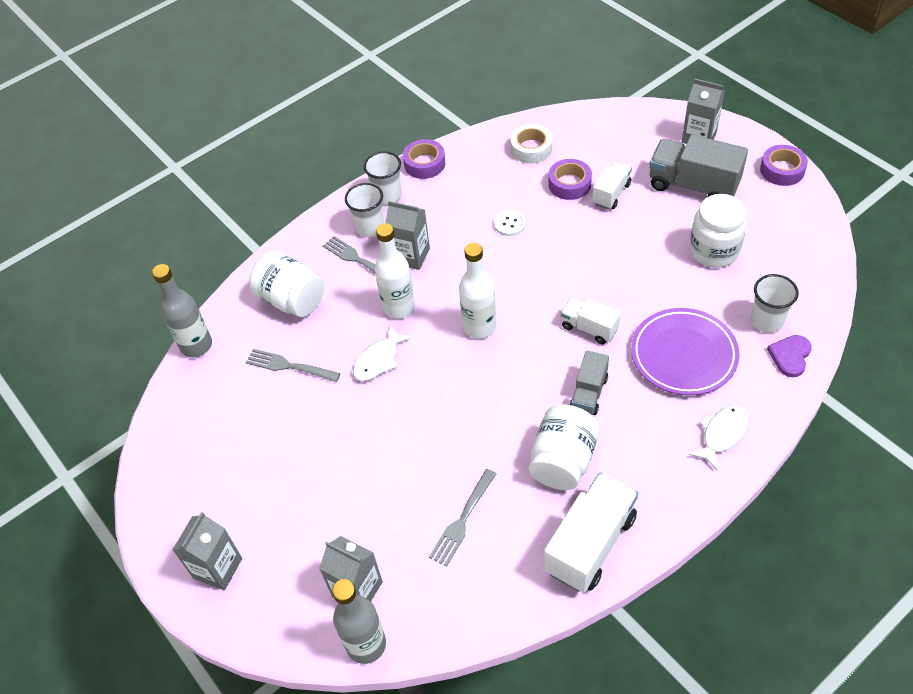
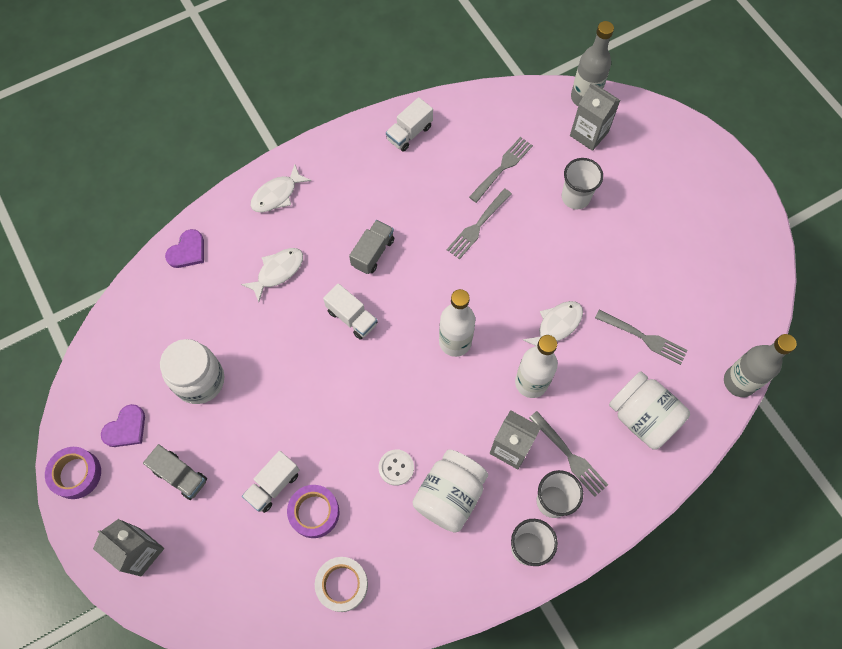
camera: 175 degrees left, 15 degrees up
(218, 568) = (697, 168): grey carton -> none
(424, 164) = (476, 592): purple tape -> none
(479, 445) = (478, 225): none -> grey fork
(563, 461) = (412, 198): white jar -> white jar (449, 495)
(590, 544) = (409, 133): white truck -> white truck, size x0.57
(683, 355) = (278, 272): purple plate -> white fish
(693, 185) = (180, 475): grey truck -> grey truck, size x0.57
(759, 206) = (126, 428): none -> purple heart
(766, 321) = (189, 290): white cup -> white cup (575, 197)

